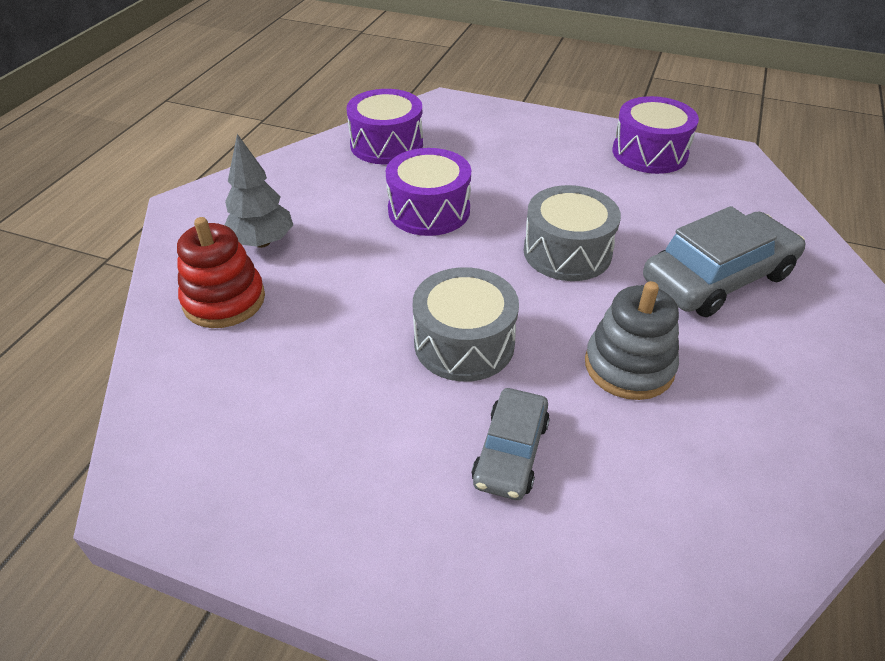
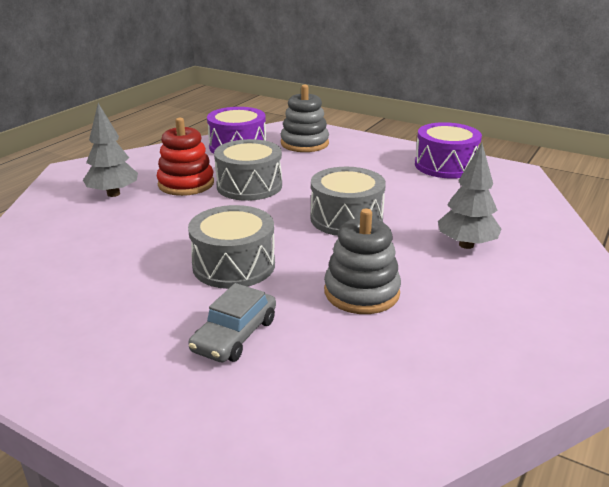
camera: 10 degrees right, 15 degrees down
(224, 300) = (66, 224): red stacking toy -> red stacking toy (186, 184)
(429, 210) = (249, 186): purple drum -> grey drum
(468, 131) = (304, 143): none -> grey stacking toy
(718, 278) = (466, 245): grey car -> grey tree

